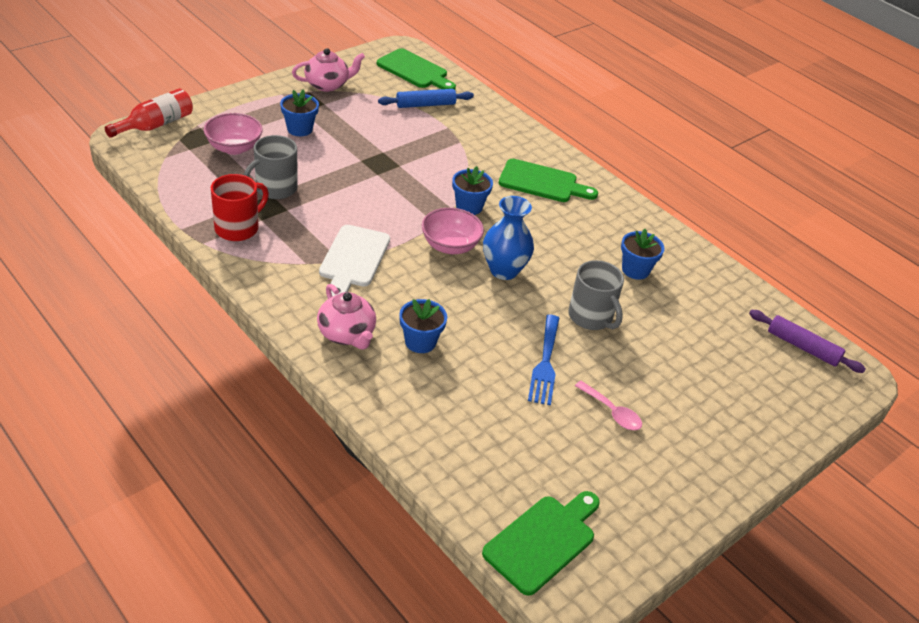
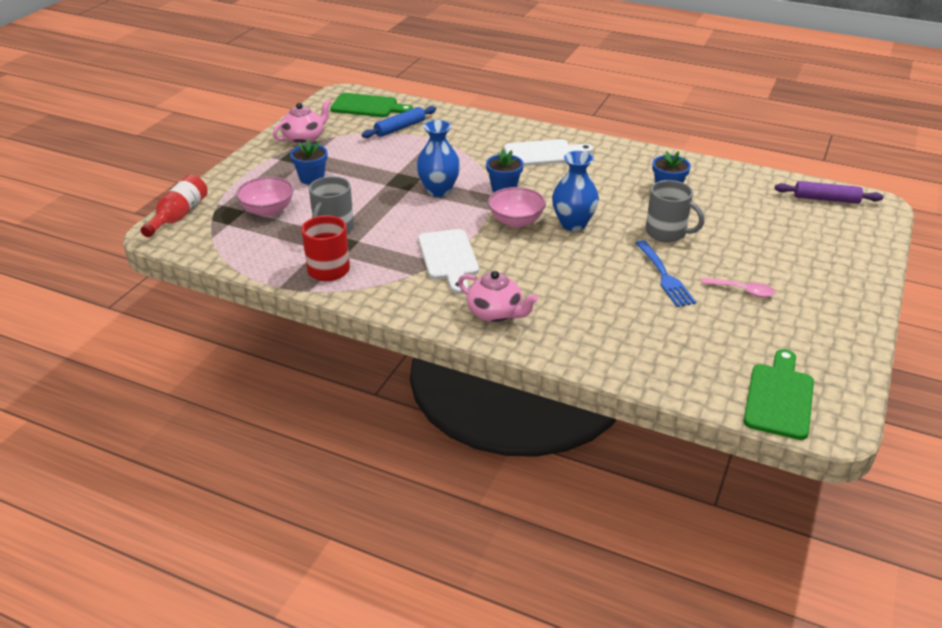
camera: 20 degrees left, 5 degrees down
(405, 185) = (439, 190): none -> blue vase
(420, 342) = (558, 297): blue flower pot -> none
(542, 182) = (543, 153): green cutting board -> white cutting board

